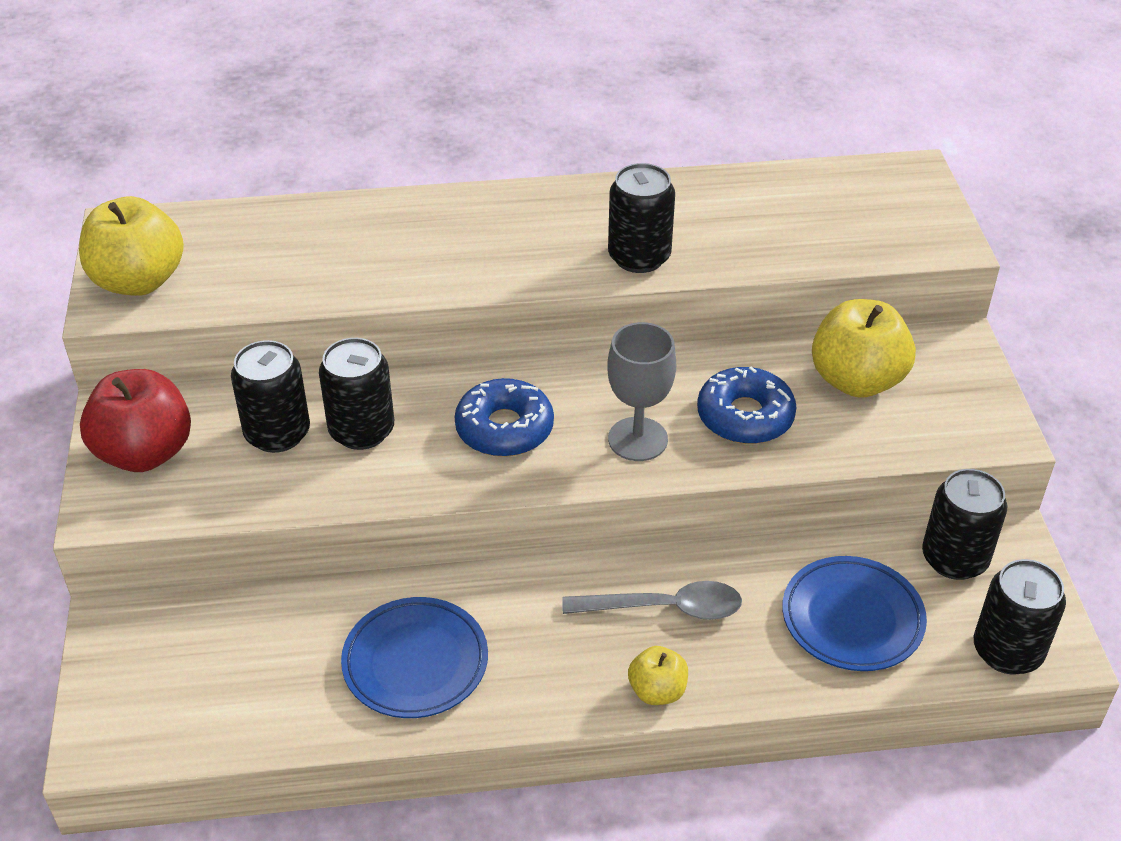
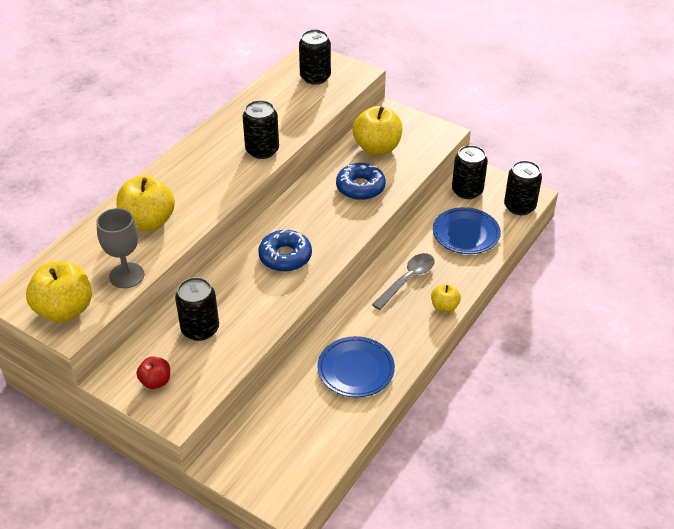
camera: 50 degrees left, 0 degrees up
(145, 452) = (156, 381): red apple -> red apple, size x0.53
(361, 431) = (232, 301): black can -> black can (315, 77)
(369, 248) = (148, 222): none -> yellow apple
(637, 439) = (337, 223): grey goblet -> grey goblet (126, 275)

